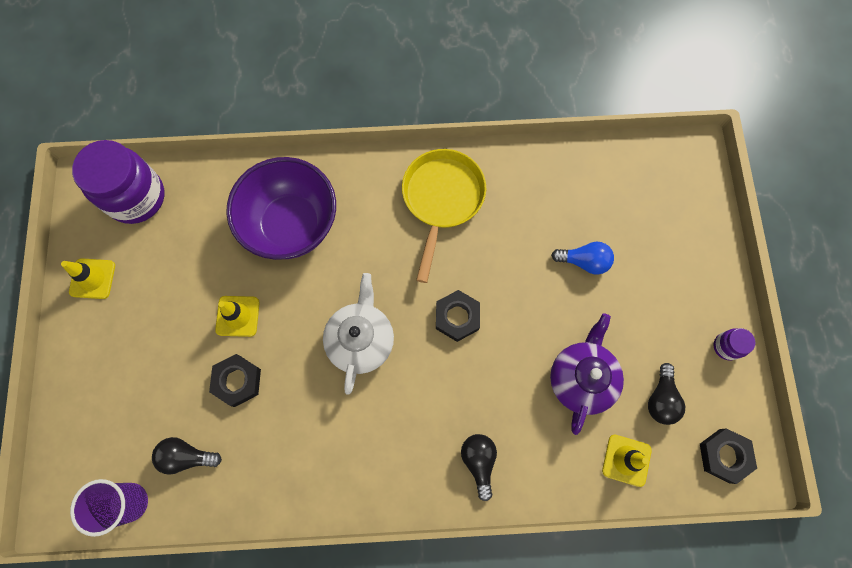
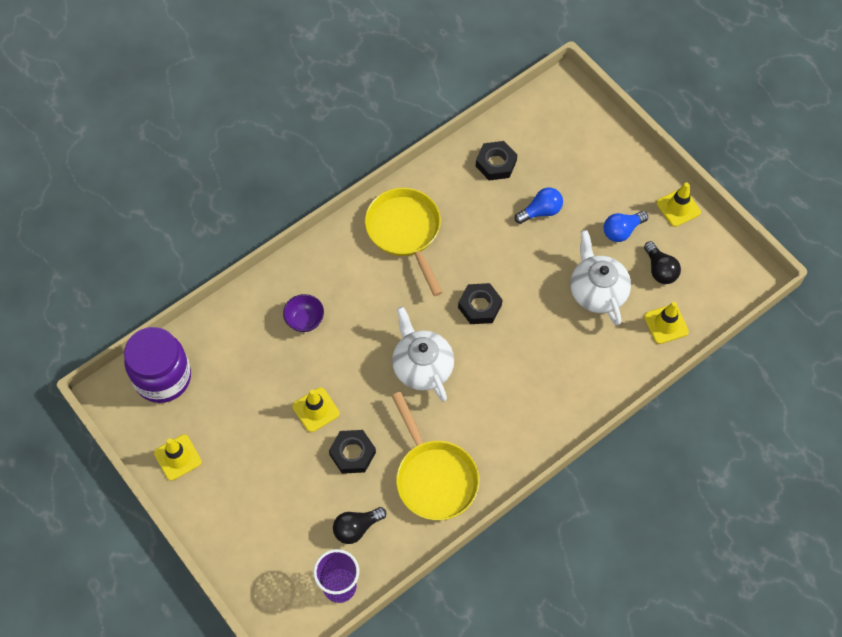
camera: 35 degrees left, 10 degrees down
(291, 225) = (305, 320): purple bowl -> purple bowl, size x0.43
(291, 458) = (434, 477): none -> yellow pan
(479, 462) = (568, 391): black light bulb -> none
(581, 378) = (597, 291): purple teapot -> white teapot
(650, 333) = (622, 231): none -> blue light bulb
(724, 455) = (726, 279): black nut -> black nut (496, 163)
(726, 346) = (678, 207): purple jar -> yellow traffic cone

